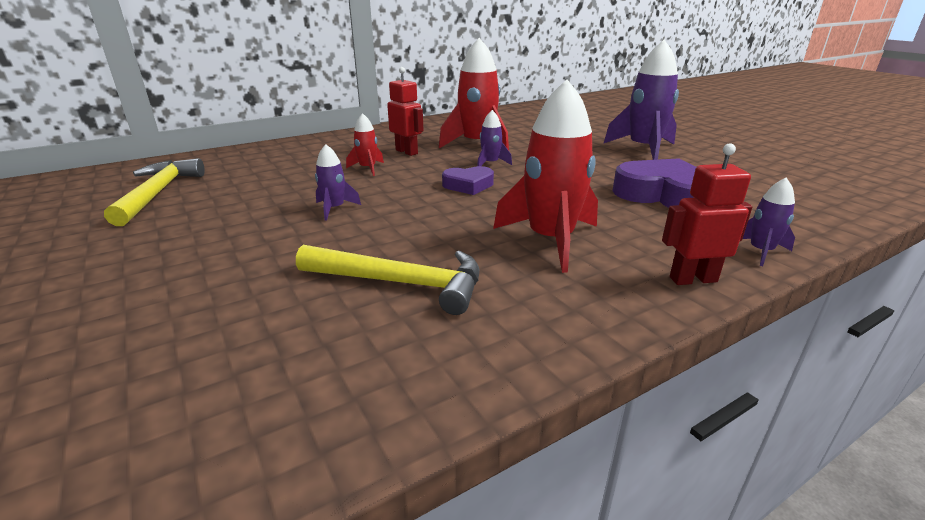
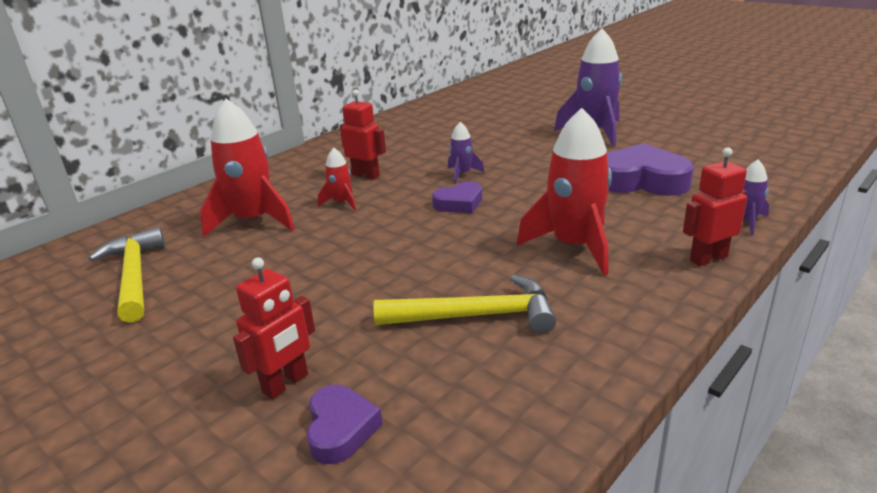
camera: 15 degrees left, 0 degrees up
(177, 304) = (286, 383): none -> red robot
(179, 359) = (340, 429): none -> purple heart
(334, 209) = (348, 255): purple rocket -> none
(477, 144) = (432, 153): red rocket -> red rocket (253, 221)

